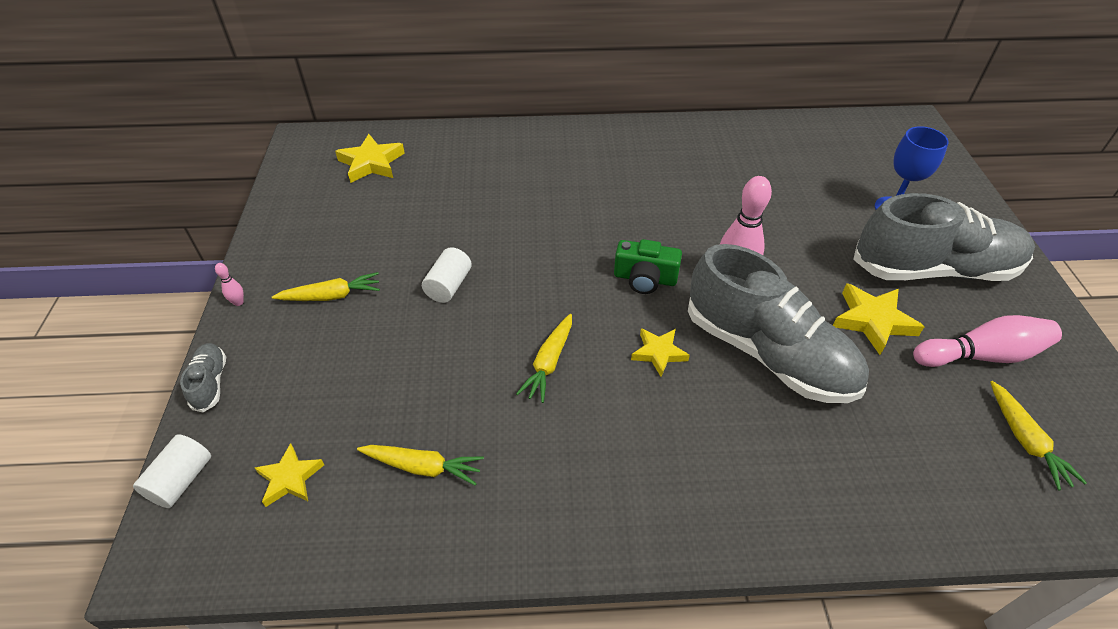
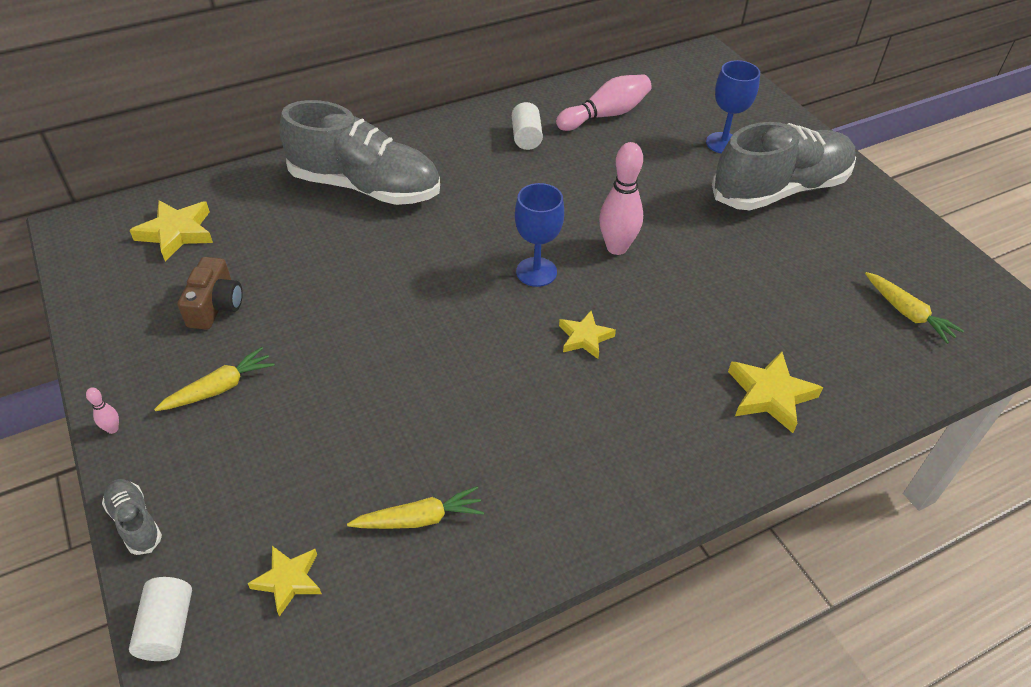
camera: 25 degrees left, 0 degrees up
(366, 229) = (216, 306): none -> brown camera
(448, 286) = (343, 338): white cylinder -> white cylinder (526, 137)
(549, 363) = (488, 380): yellow carrot -> none
(645, 278) = (536, 272): green camera -> blue goblet
(767, 353) = (679, 307): grey shoe -> grey shoe (365, 187)
(873, 321) = (752, 250): yellow star -> yellow star (770, 395)
(981, 355) = (848, 254): pink bowling pin -> pink bowling pin (605, 115)

